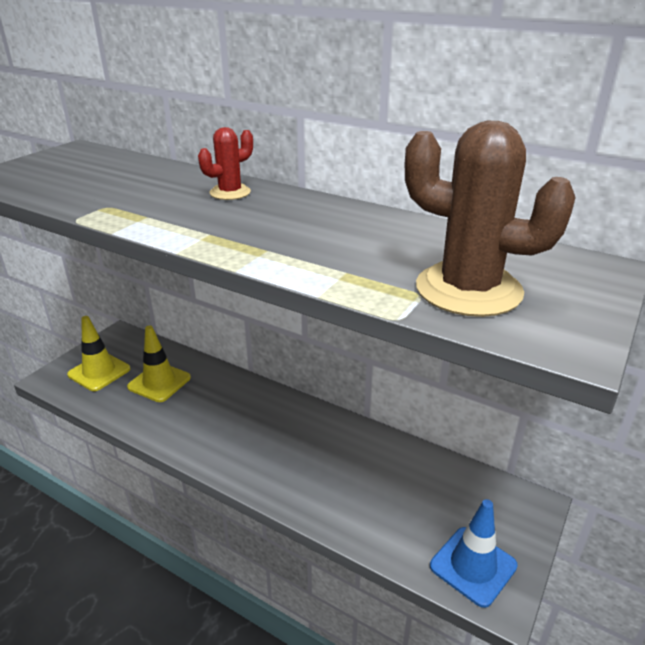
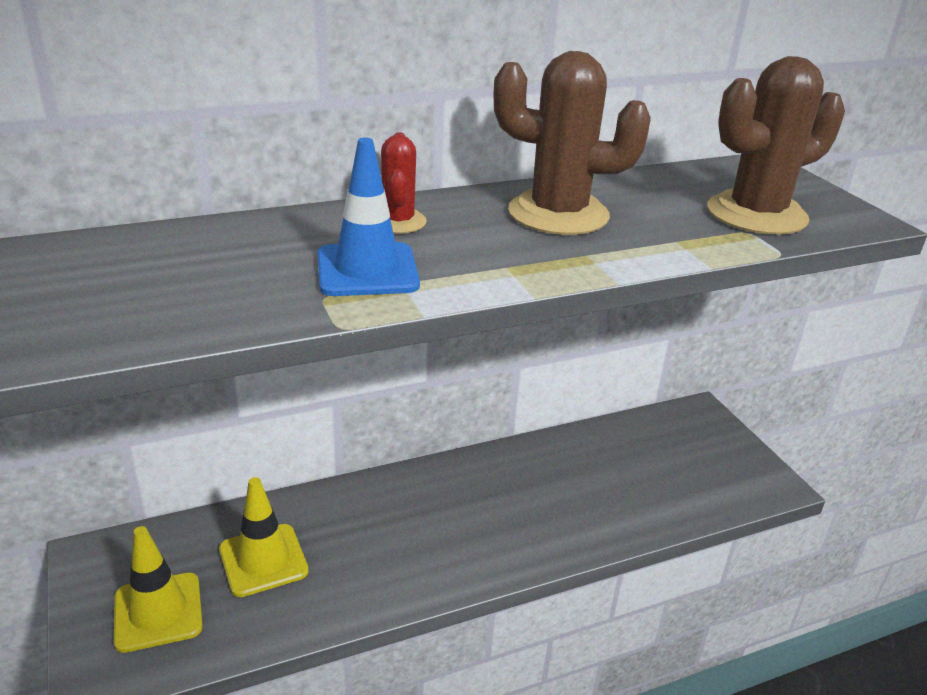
camera: 55 degrees left, 0 degrees up
(322, 225) = (558, 214): none -> brown cactus
(473, 566) = (737, 479): blue traffic cone -> blue traffic cone (367, 270)

